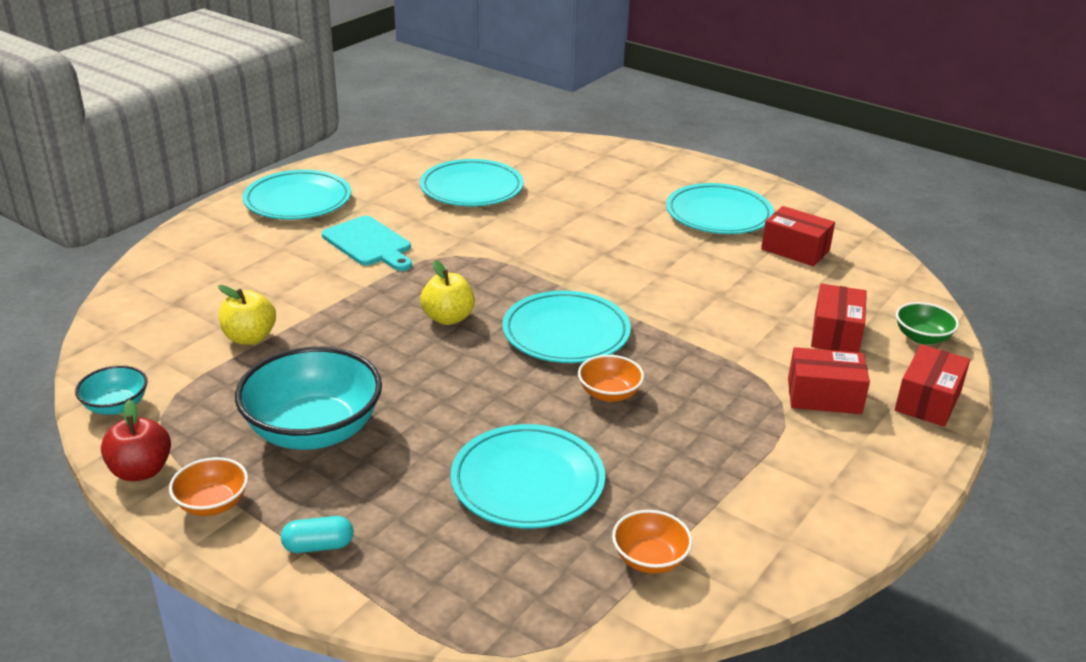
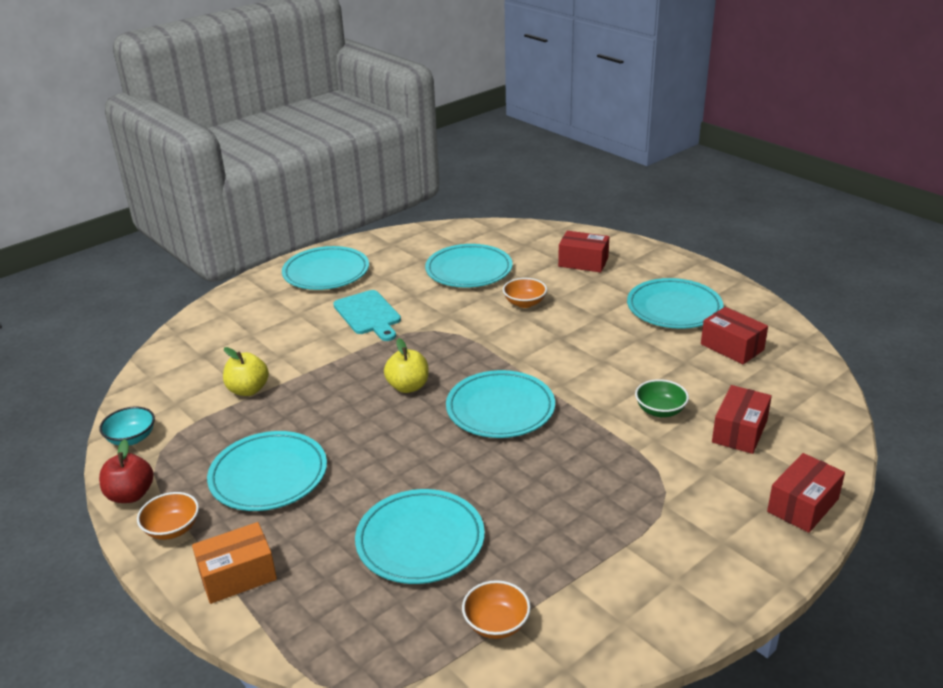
camera: 15 degrees right, 0 degrees up
(314, 430) = (268, 475): turquoise bowl -> turquoise plate
(318, 546) = (237, 575): turquoise capsule -> orange box
(609, 394) = (517, 468): orange bowl -> orange bowl (524, 303)
(824, 396) = (706, 491): red box -> red box (583, 262)
(922, 337) = (820, 443): green bowl -> green bowl (660, 410)

